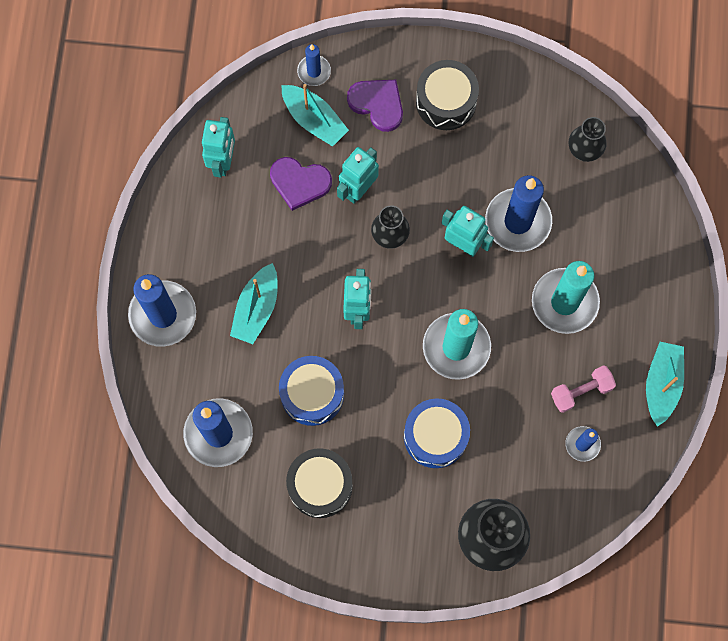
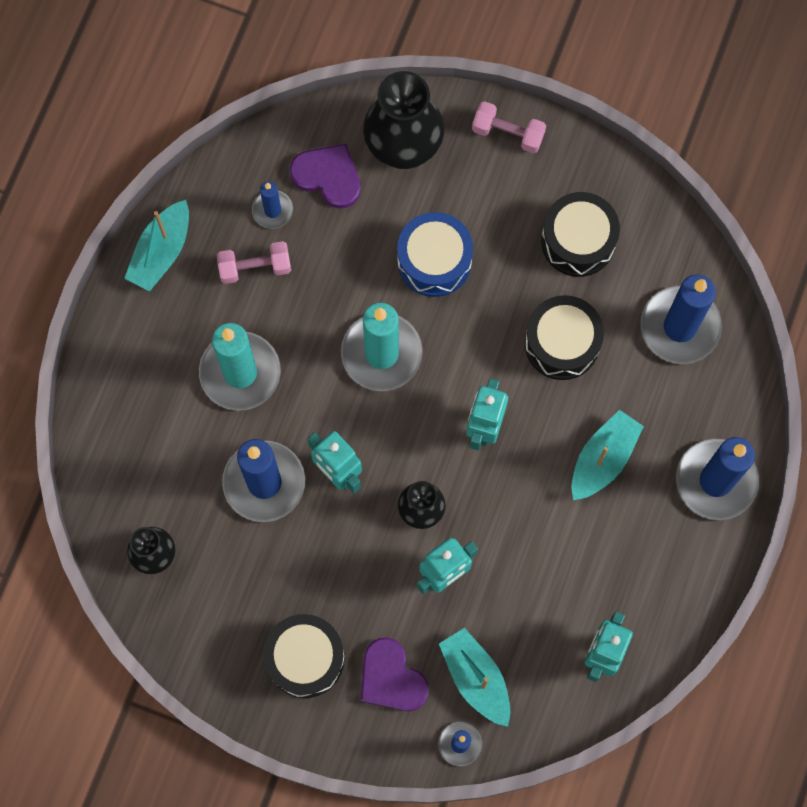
camera: 165 degrees left, 0 degrees up
(299, 183) = (514, 601): purple heart -> purple heart (328, 176)
(312, 394) = (562, 343): blue drum -> black drum
(404, 567) = (508, 133): none -> pink dumbbell

